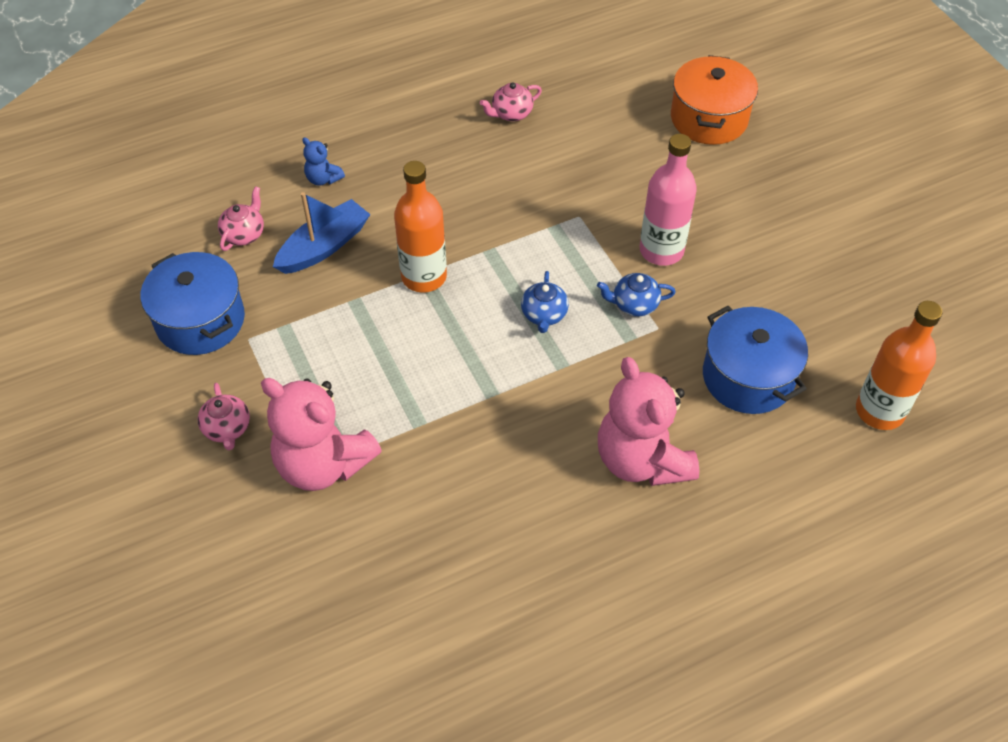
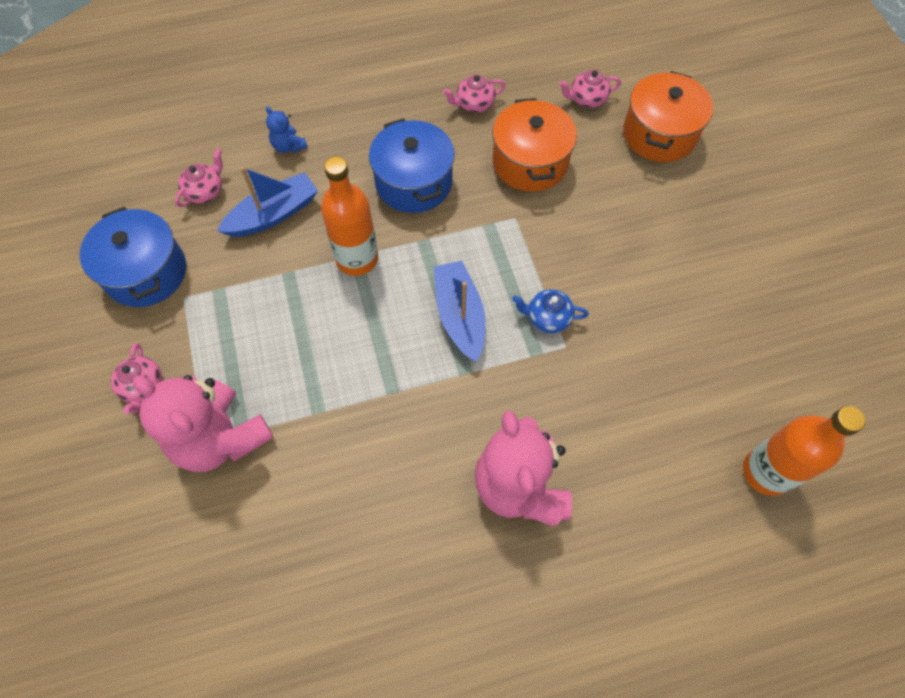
camera: 10 degrees right, 10 degrees up
(544, 315) = (460, 316): blue teapot -> blue boat
(582, 162) = (530, 162): none -> orange pot
(627, 95) = (587, 99): none -> pink teapot
(661, 250) = (585, 265): pink bottle -> none
(748, 377) = (642, 413): blue pot -> blue pot (414, 183)

